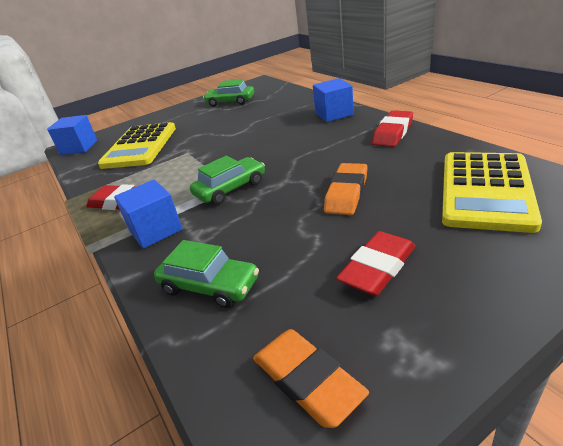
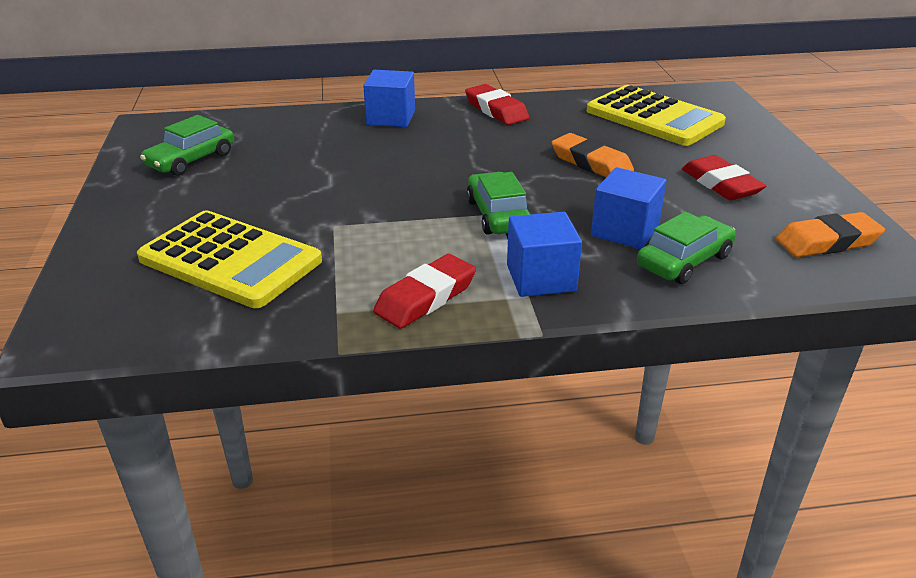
camera: 70 degrees left, 0 degrees up
(79, 147) = (95, 327): blue cube -> blue cube (625, 231)

